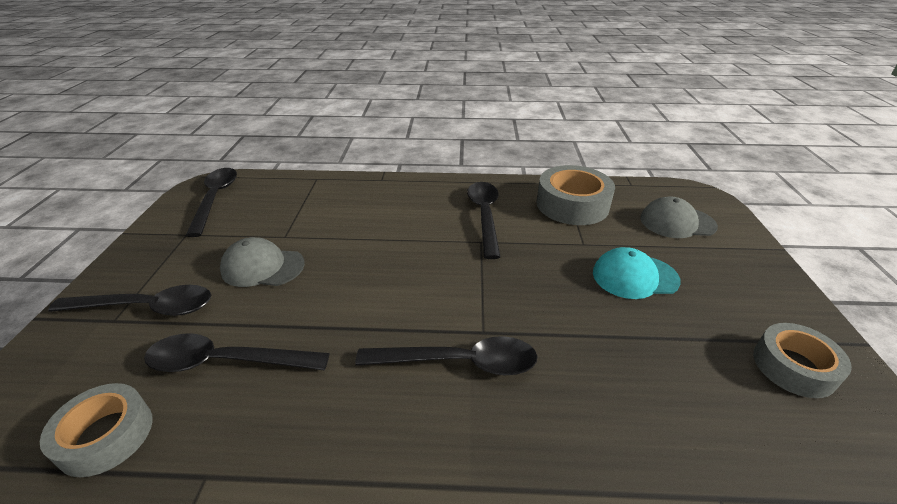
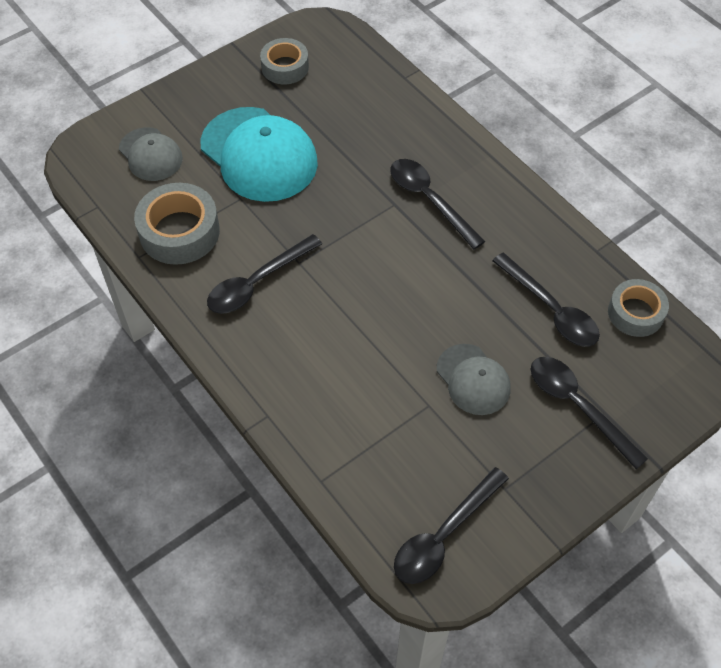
camera: 130 degrees left, 20 degrees up
(634, 277) = (259, 154): turquoise cap -> turquoise cap, size x1.79

